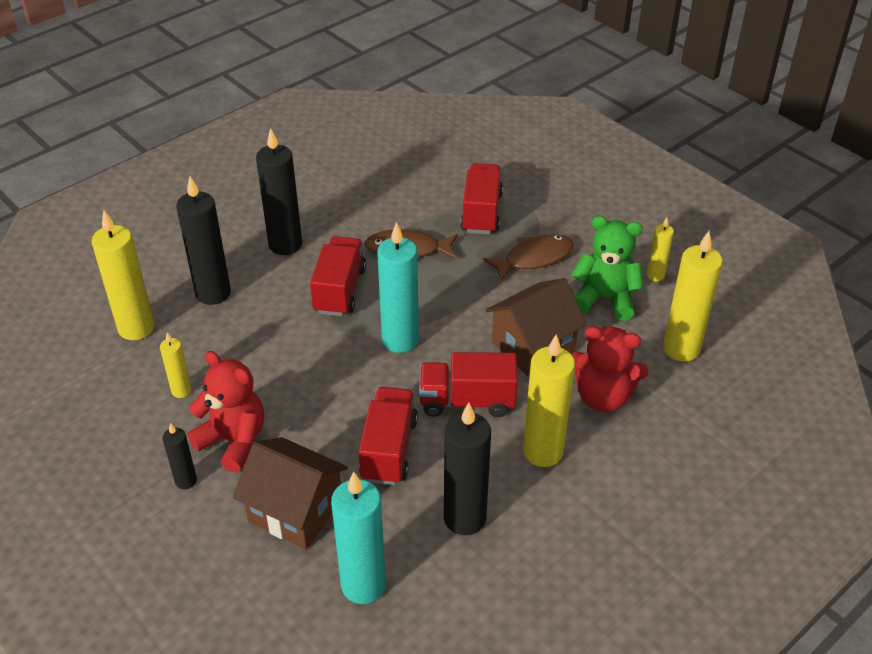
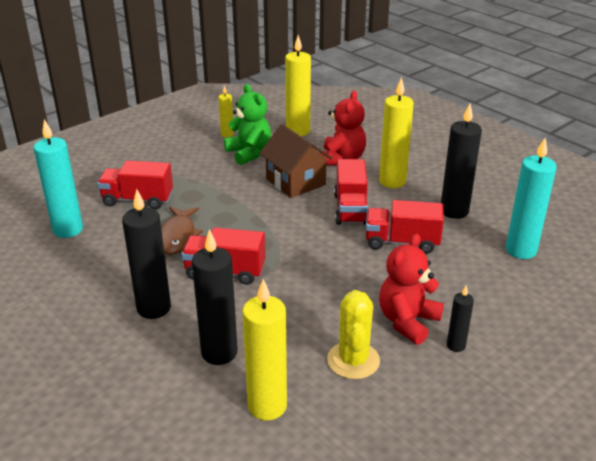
camera: 90 degrees left, 10 degrees down
(181, 391) = (353, 360): yellow candle -> yellow cactus
(295, 510) = (469, 283): brown house -> none
(400, 340) = (288, 239): turquoise candle -> turquoise candle (68, 230)
(534, 258) = (200, 178): brown fish -> none
(605, 299) = (249, 153): green teddy bear -> green teddy bear turned 135 degrees clockwise

